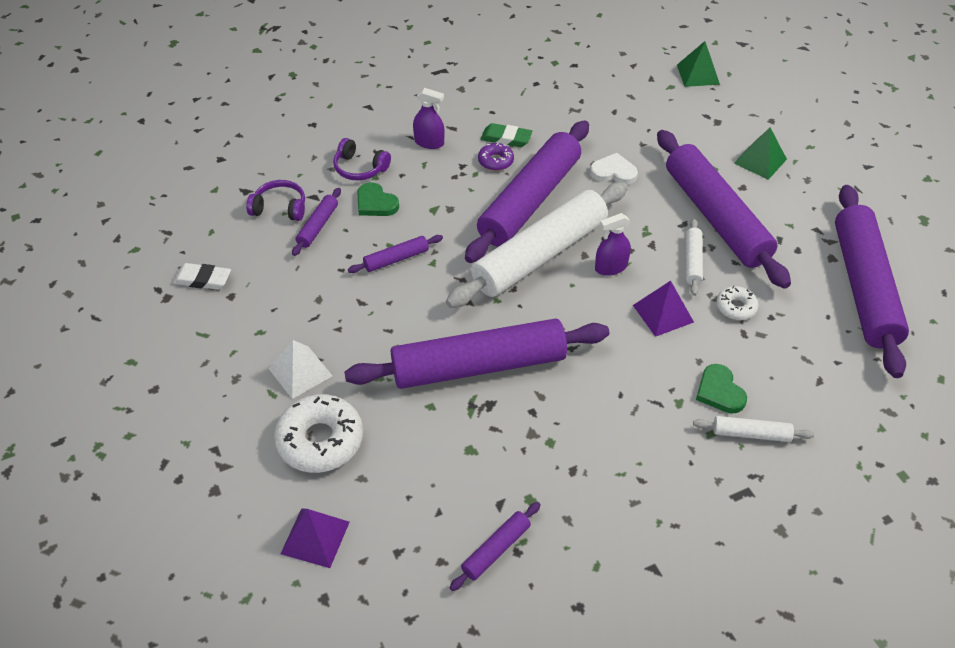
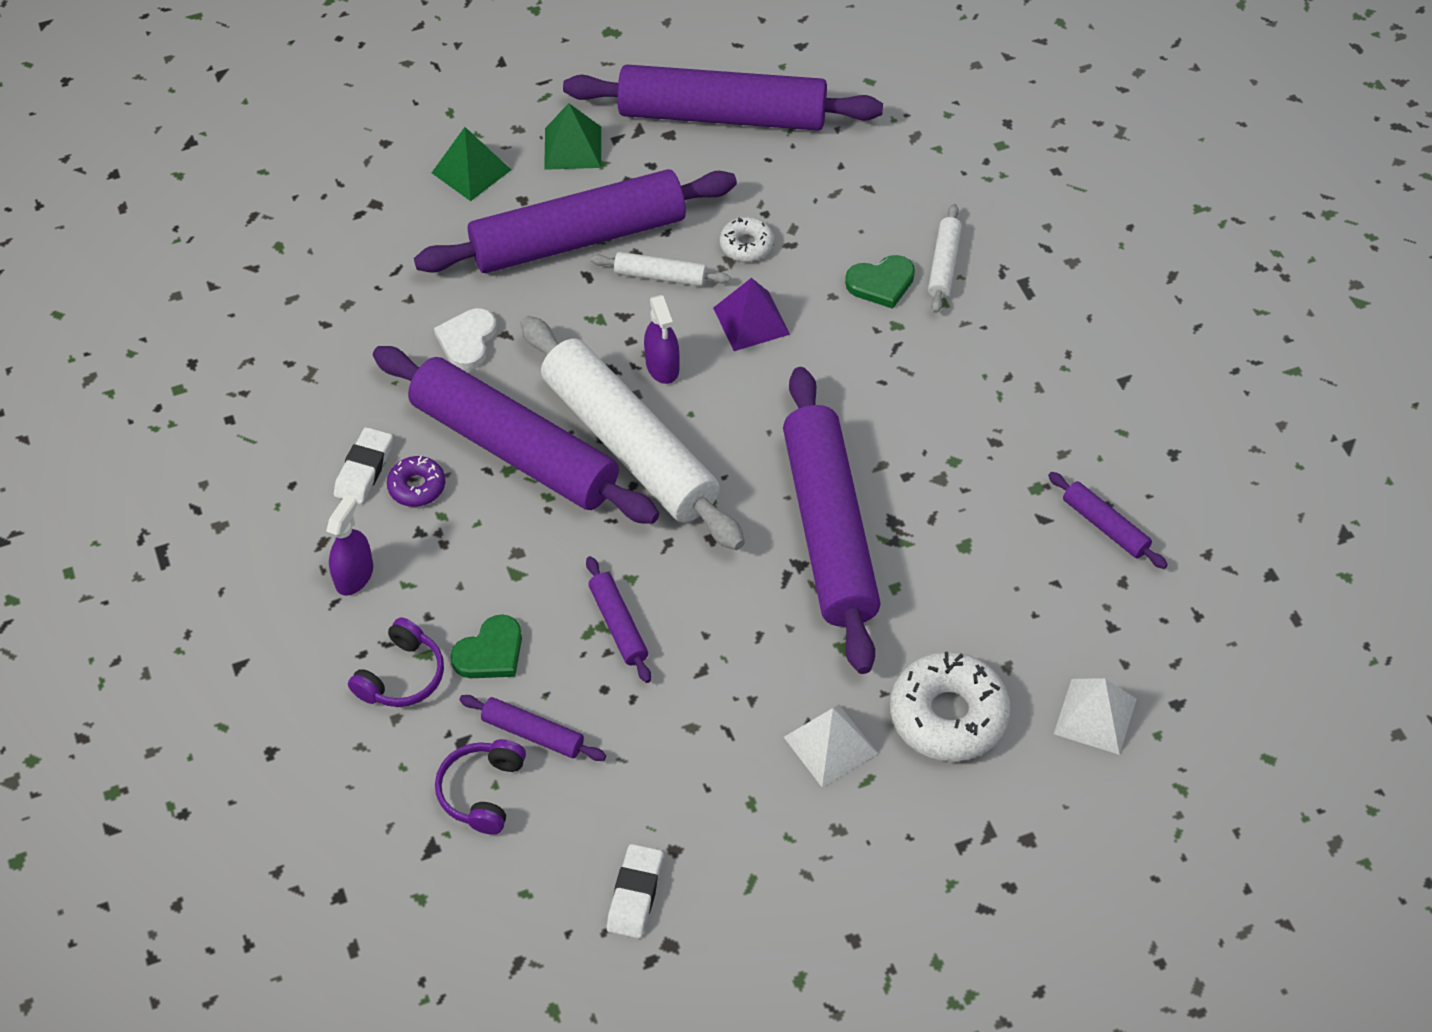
camera: 85 degrees left, 5 degrees up
(315, 537) = (1095, 716): purple pyramid -> white pyramid
(506, 138) = (364, 469): green eraser -> white eraser
(698, 74) = (256, 209): green pyramid -> green pyramid (573, 147)

